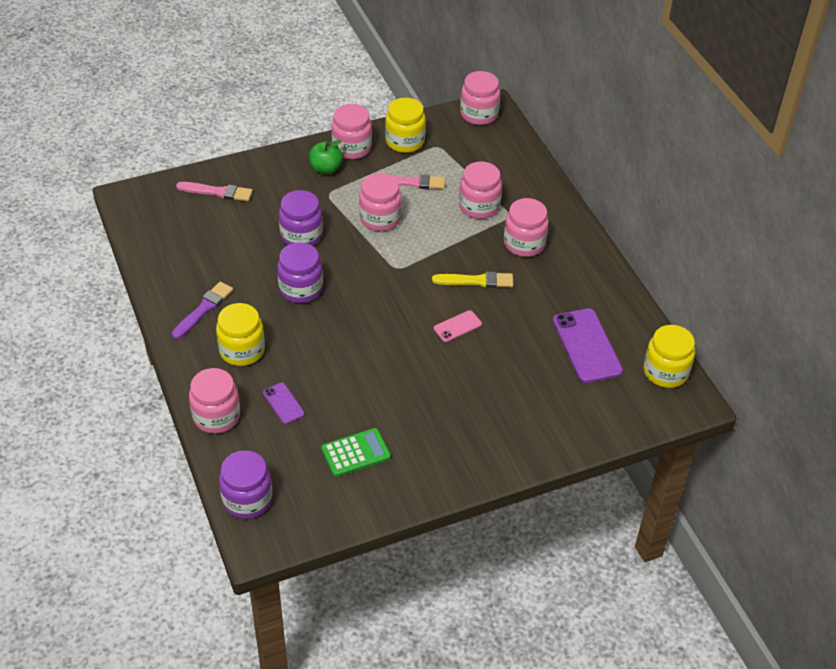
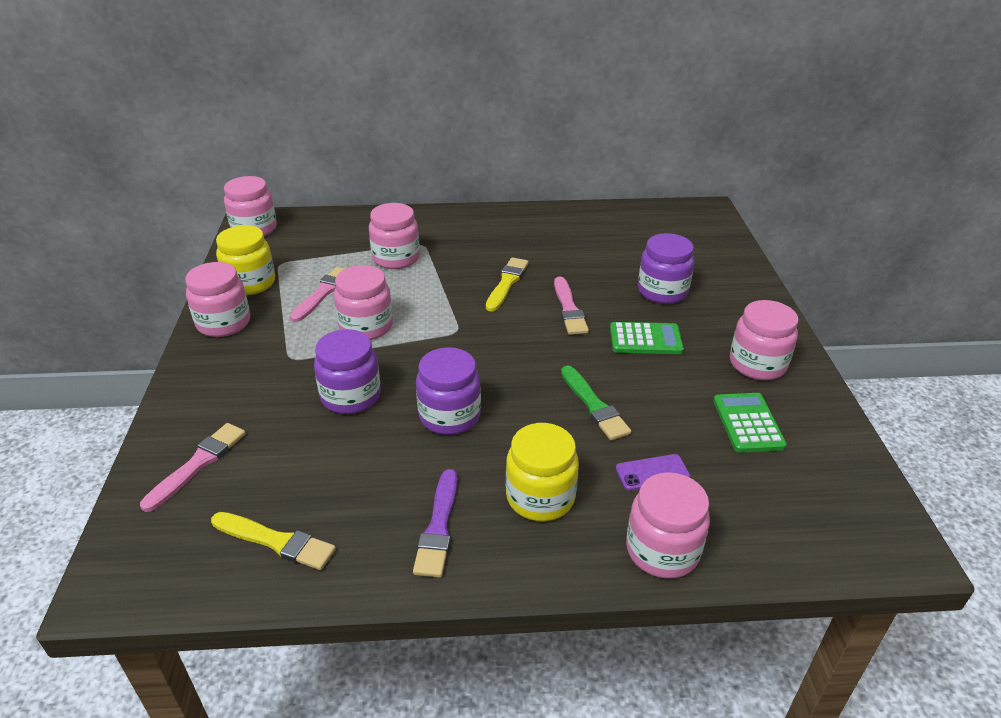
camera: 70 degrees left, 10 degrees down
(172, 246) = (275, 541): none -> yellow brush
(203, 309) = (438, 526): purple brush -> purple brush turned 135 degrees counterclockwise
(247, 499) = (824, 544): purple jar -> purple jar (662, 291)
(326, 169) = (242, 351): green apple -> none
(341, 362) = (594, 405): none -> green brush
(436, 380) = (645, 339): none -> green calculator
(457, 326) = (569, 309): pink phone -> pink brush
(524, 244) = (469, 245): pink jar -> pink jar (757, 364)
(587, 346) = (625, 242): purple phone -> none
(665, 372) = (670, 213): yellow jar -> none

